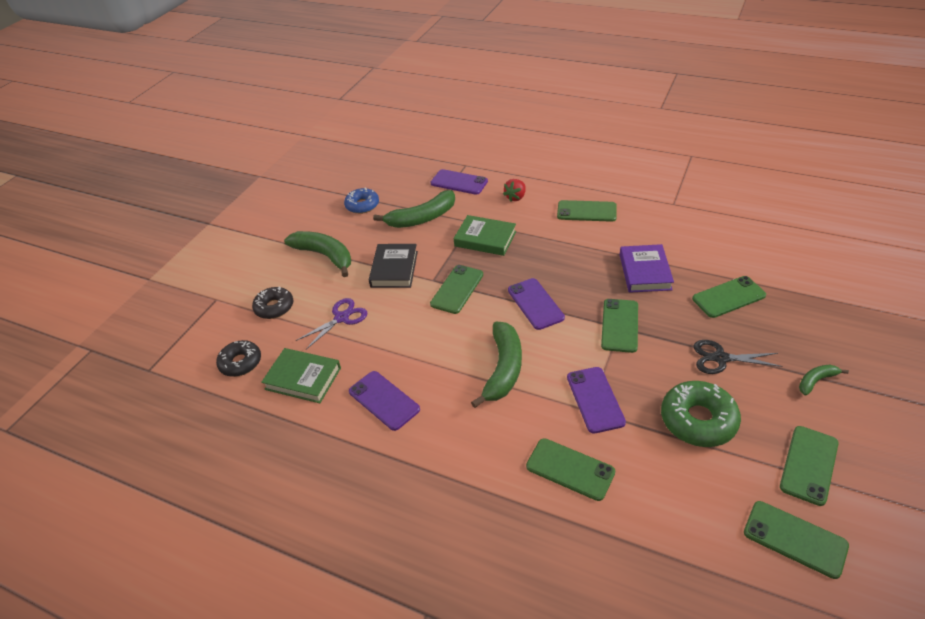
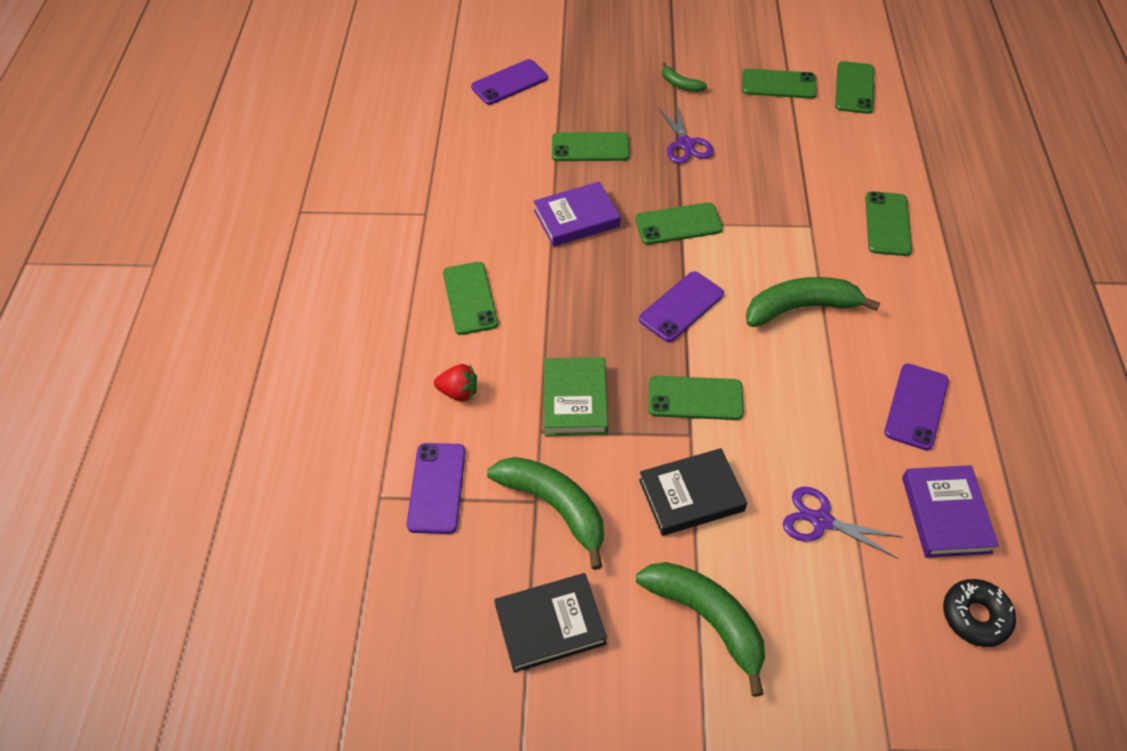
camera: 115 degrees left, 10 degrees up
(274, 307) = (854, 633): black donut -> none
(303, 378) = (945, 514): green book -> purple book
(325, 256) = (707, 619): green banana -> green banana turned 120 degrees clockwise
(362, 205) = (550, 624): blue donut -> black book
(595, 399) = (795, 223): purple phone -> purple phone (509, 82)
(698, 420) = (773, 150): green donut -> none
(720, 358) = (685, 144): black scissors -> purple scissors
(728, 297) = (590, 147): green phone -> green phone turned 45 degrees counterclockwise

